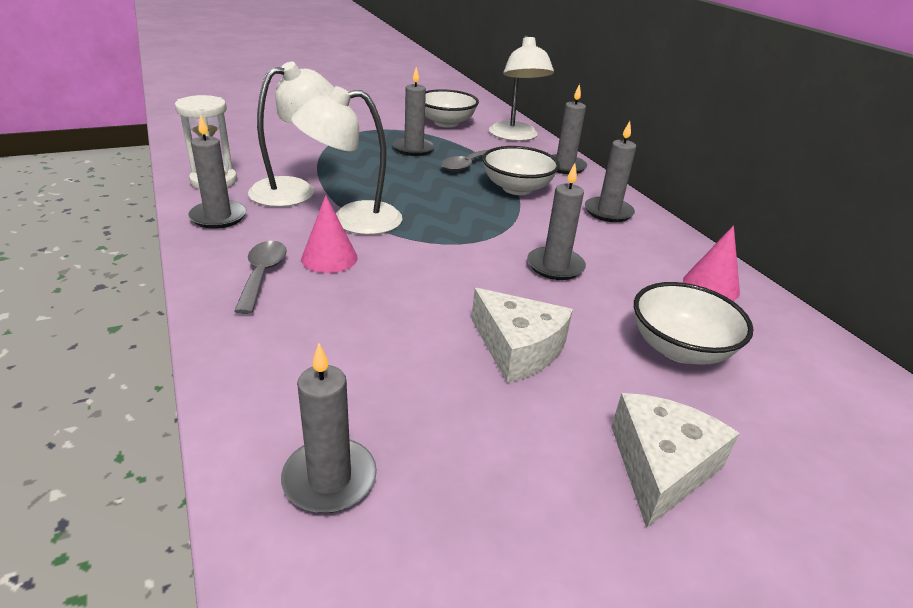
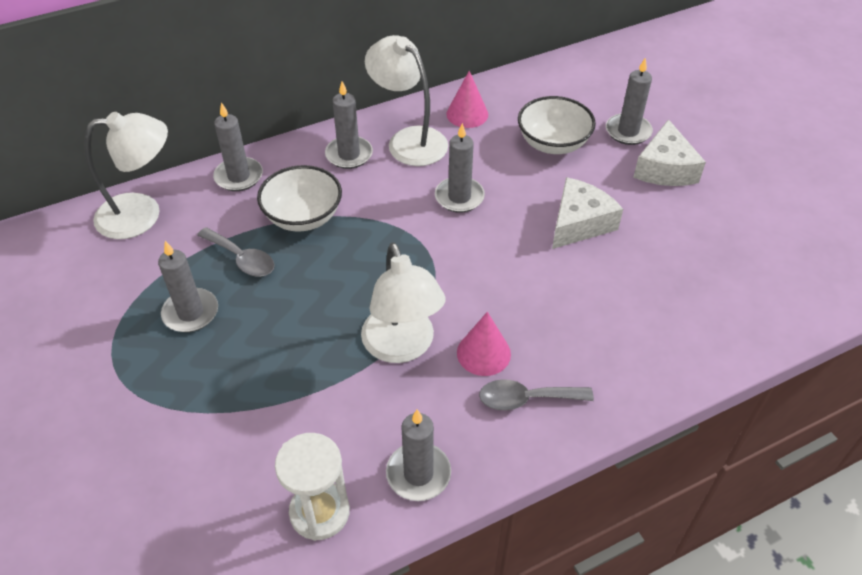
camera: 90 degrees left, 15 degrees up
(295, 189) = (333, 415): white lamp -> white lamp (409, 140)
(329, 479) = (732, 308): grey candle -> grey candle (628, 131)
(446, 123) = (88, 285): white bowl -> none
(661, 467) = (664, 168): white cheese -> white cheese turned 105 degrees counterclockwise

